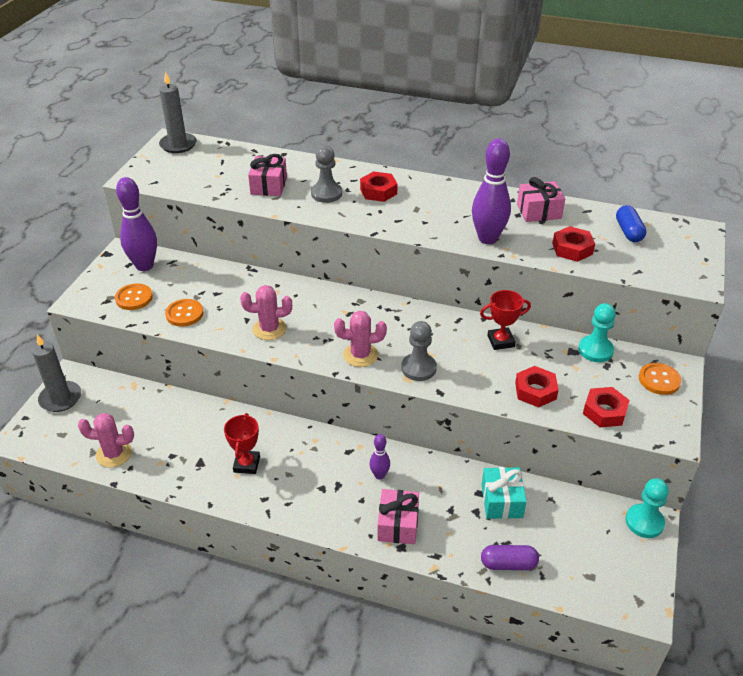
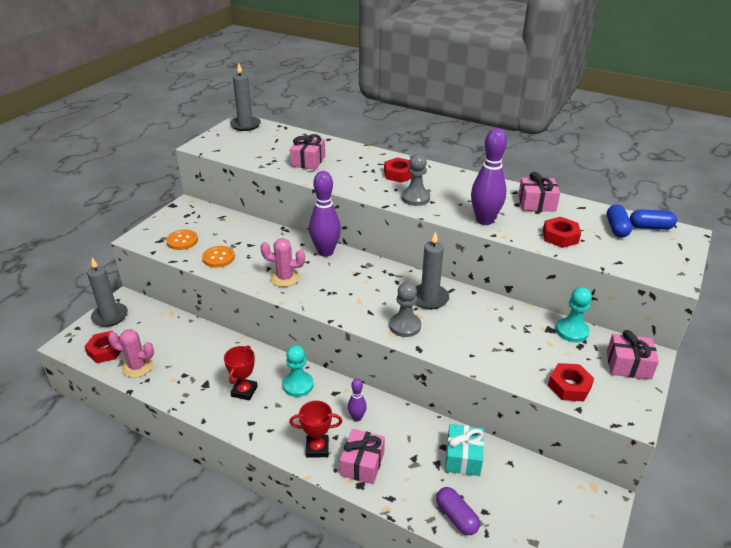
camera: 10 degrees right, 5 degrees down
(144, 266) = (199, 217): purple bowling pin -> purple bowling pin (325, 252)
(326, 194) = (354, 172): grey pawn -> grey pawn (415, 198)
(360, 355) = (356, 308): pink cactus -> none
(437, 332) = (429, 298): none -> grey candle
(501, 341) = (485, 312): red trophy -> red trophy (317, 448)
(508, 564) = (456, 517): purple capsule -> purple capsule turned 45 degrees clockwise
(535, 391) = (507, 359): red nut -> red nut (105, 350)
(644, 522) = (597, 498): turquoise pawn -> turquoise pawn (298, 385)
(659, 380) = (628, 365): orange button -> pink gift
(663, 226) = (650, 227): none -> blue capsule

